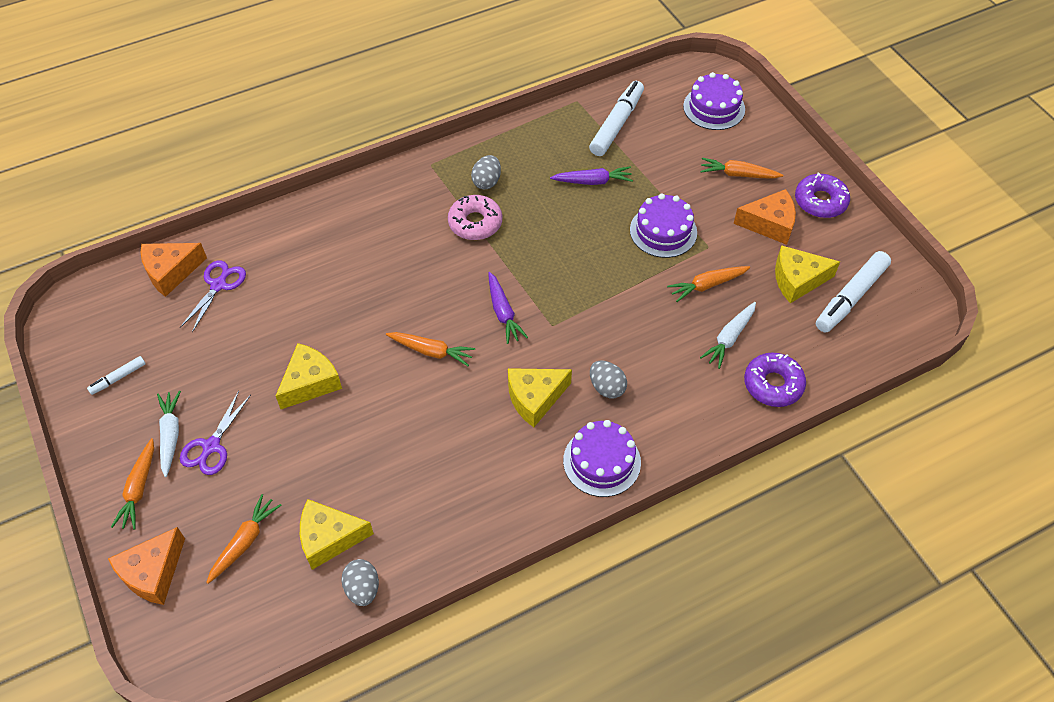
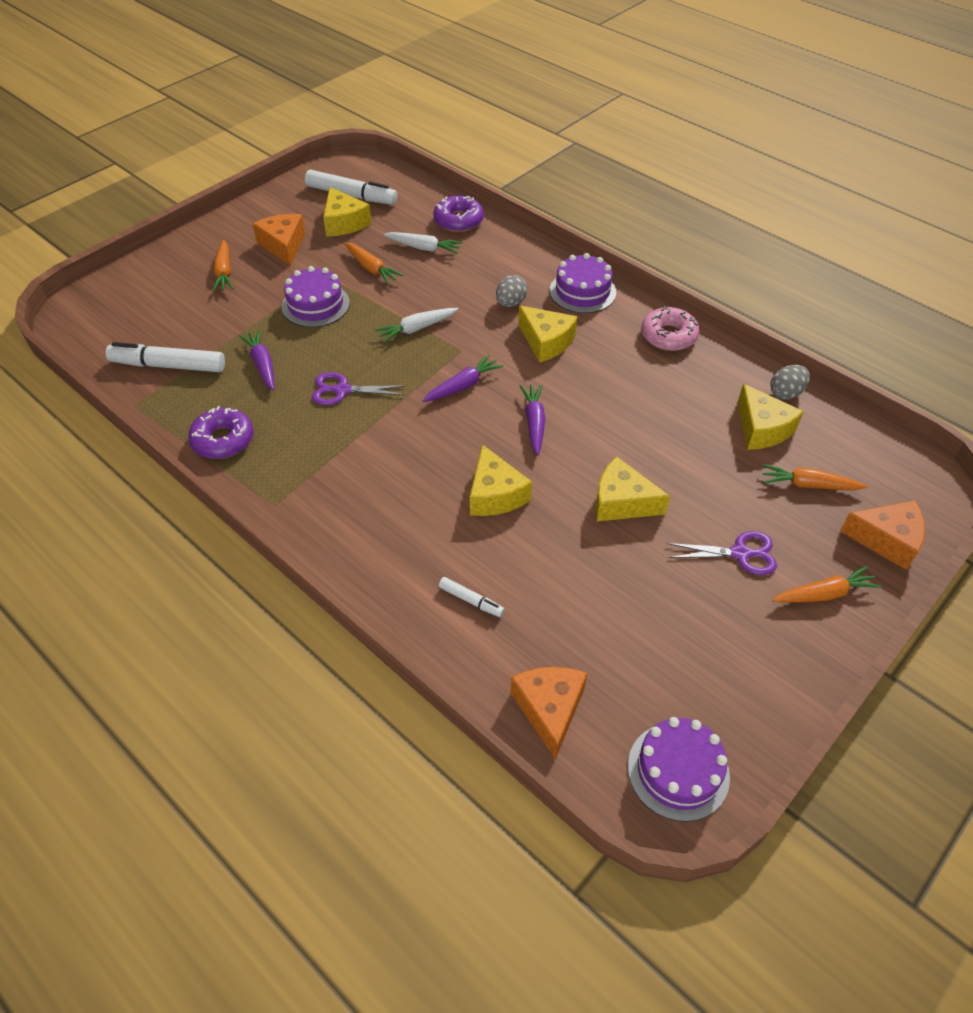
camera: 110 degrees left, 5 degrees down
(118, 378) = (722, 686): white marker -> white marker (471, 600)
(170, 435) = (753, 596): white carrot -> white carrot (417, 329)
(171, 272) = (549, 709): orange cheese -> orange cheese turned 135 degrees counterclockwise
(218, 285) = (544, 644): purple scissors -> purple scissors (342, 390)
(367, 298) = (495, 494): none -> yellow cheese
(431, 351) = (534, 423): orange carrot -> purple carrot
(475, 223) = (353, 438): pink donut -> pink donut (668, 336)
(487, 182) = (288, 446): grey egg -> none
(714, 108) = (128, 302): purple cake -> purple cake (678, 771)
(820, 201) = (245, 222): purple donut -> purple donut (223, 440)

